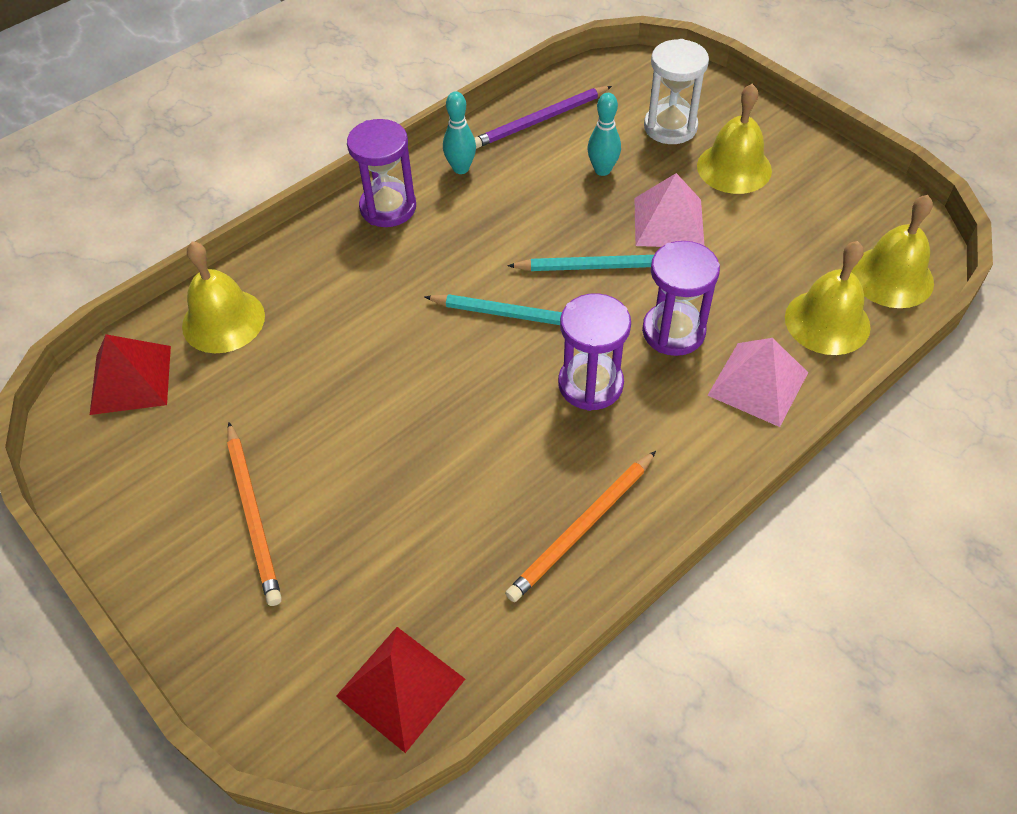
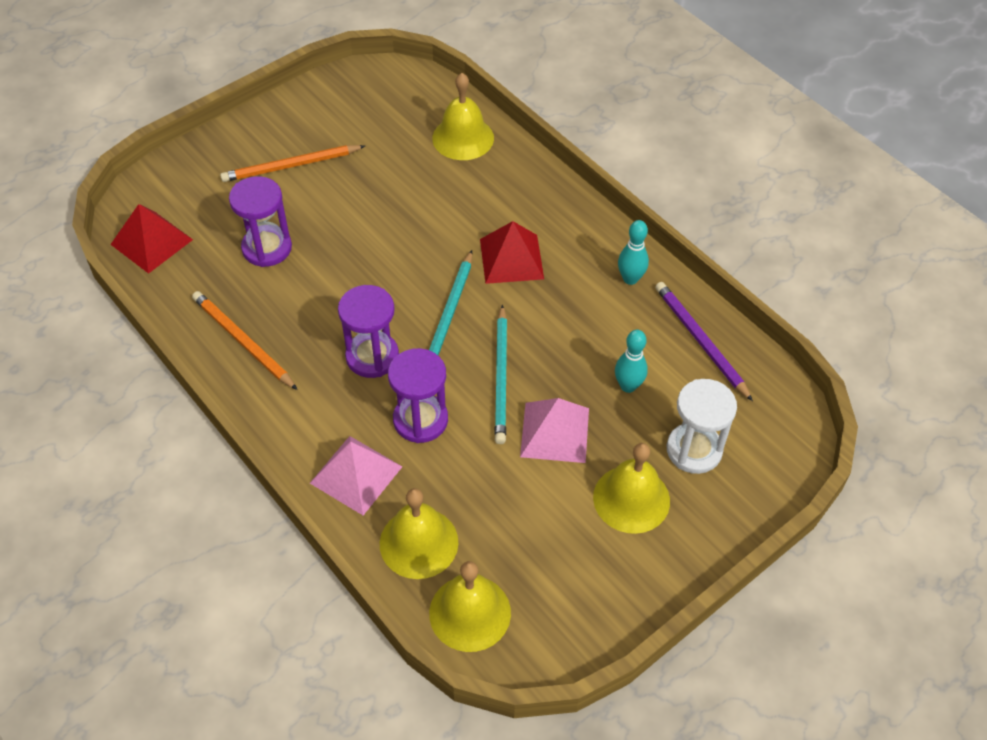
camera: 90 degrees right, 0 degrees up
(131, 379) = (414, 96): red pyramid -> red pyramid (511, 259)
(388, 207) = (580, 229): purple hourglass -> purple hourglass (267, 248)

